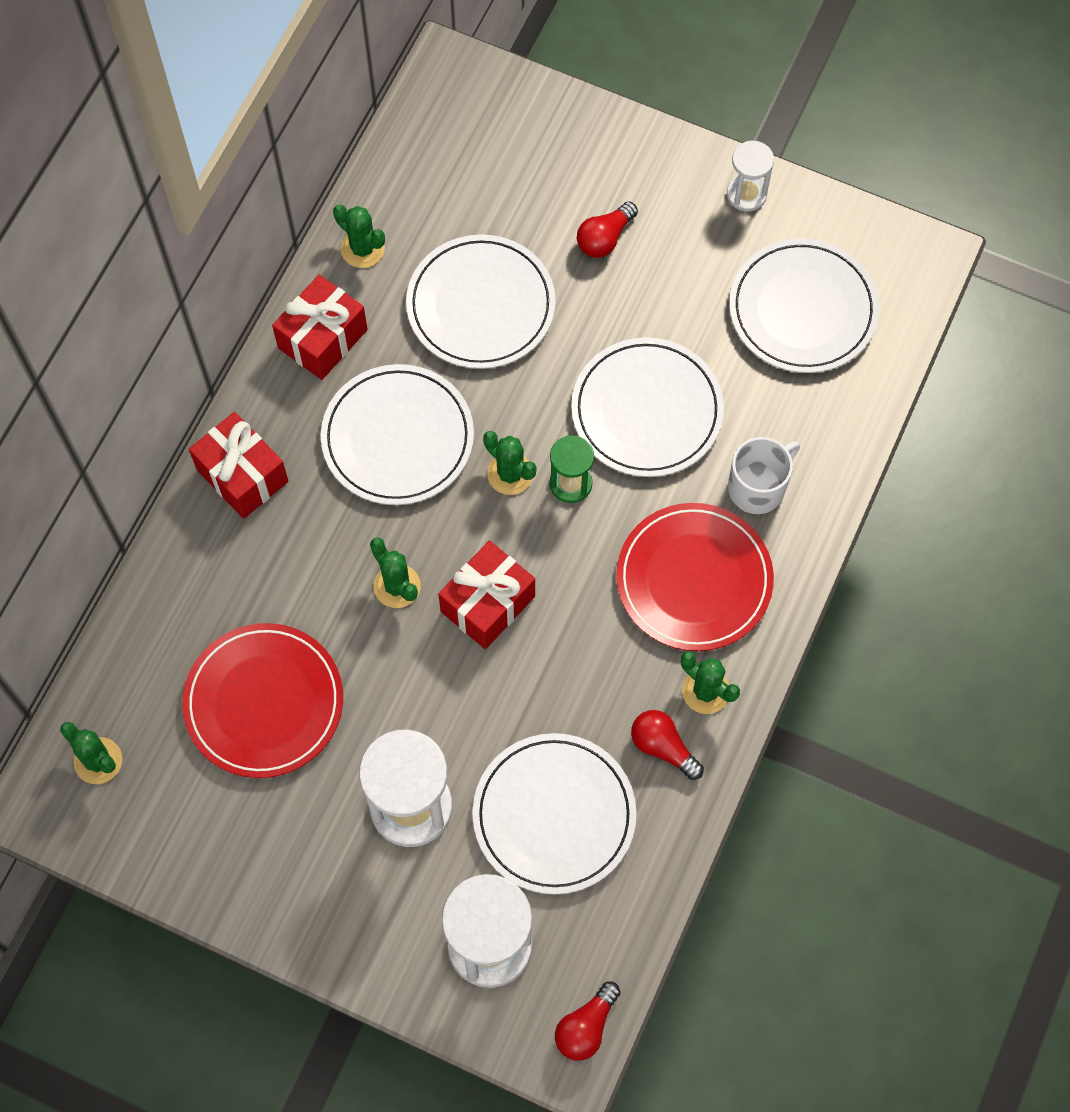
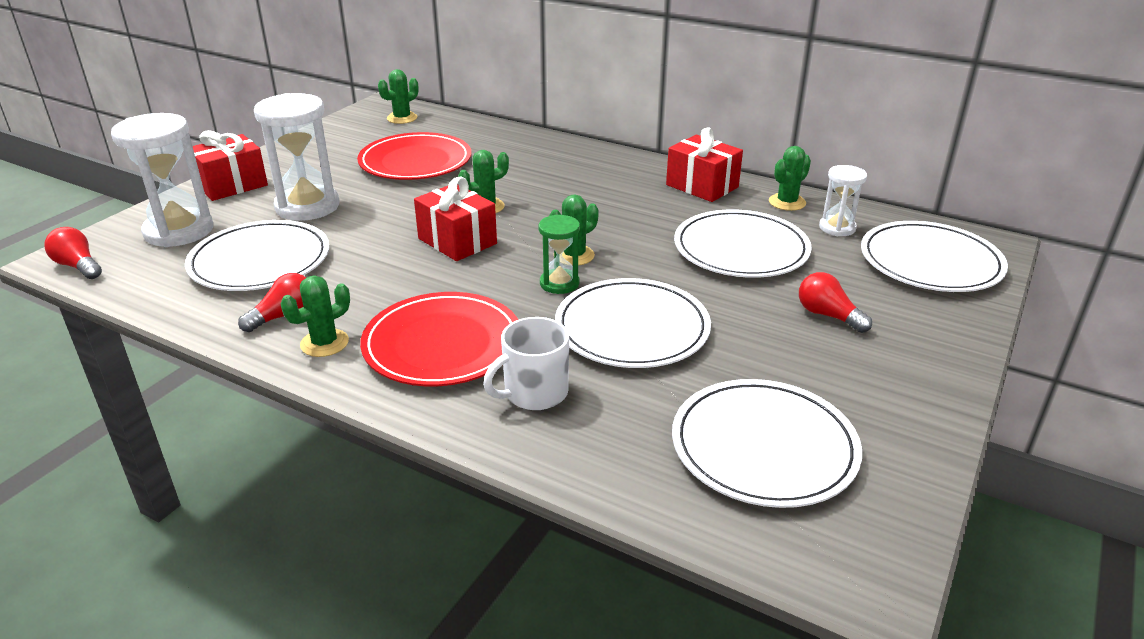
camera: 95 degrees right, 35 degrees down
(242, 475) = (589, 158): red gift -> red gift (232, 185)
(397, 438) = (613, 211): white plate -> white plate (930, 262)
(746, 194) = (916, 415): white hourglass -> white hourglass (837, 228)
(757, 487) = (534, 393): white mug -> white mug turned 90 degrees clockwise

